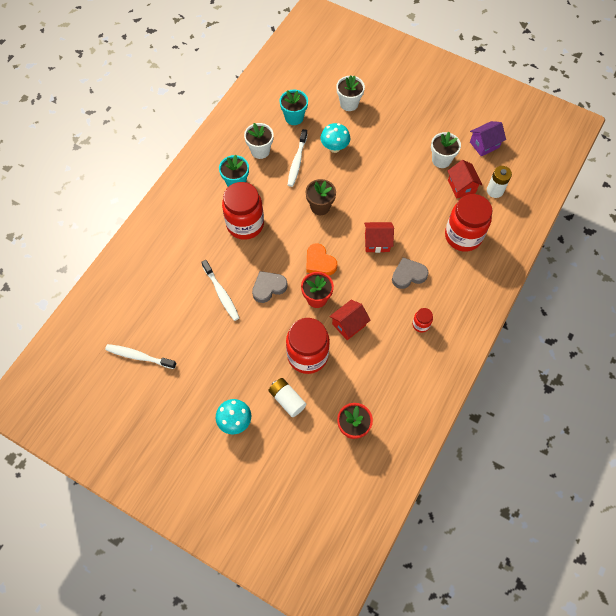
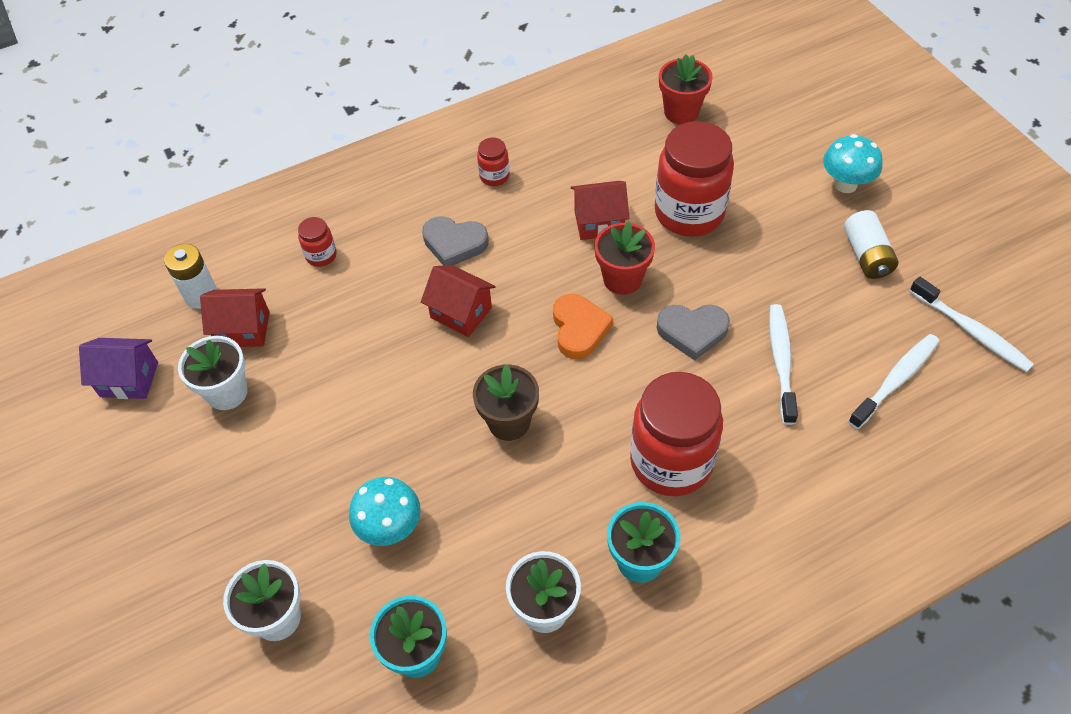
camera: 145 degrees left, 10 degrees down
(287, 400) = (753, 176): white battery -> white battery (866, 255)
(297, 161) = (486, 539): white toothbrush -> white toothbrush (895, 380)
(461, 186) = (243, 329): red house -> red house turned 75 degrees clockwise
(463, 236) = (321, 256): red jar -> red jar, size x0.45

